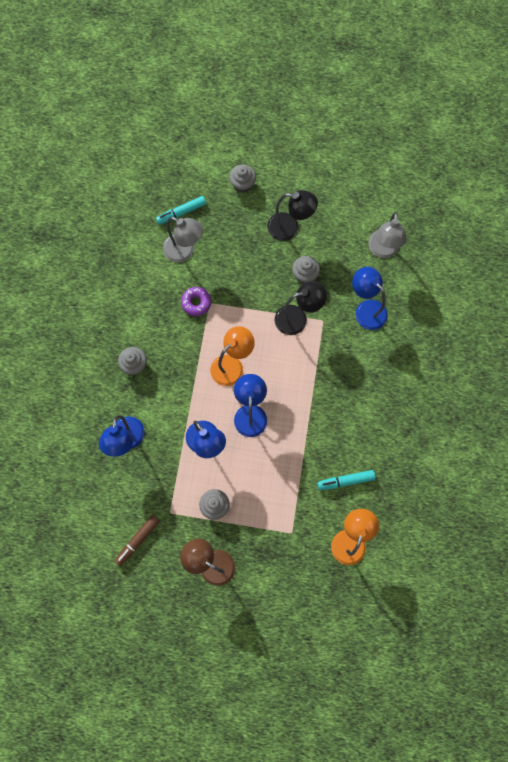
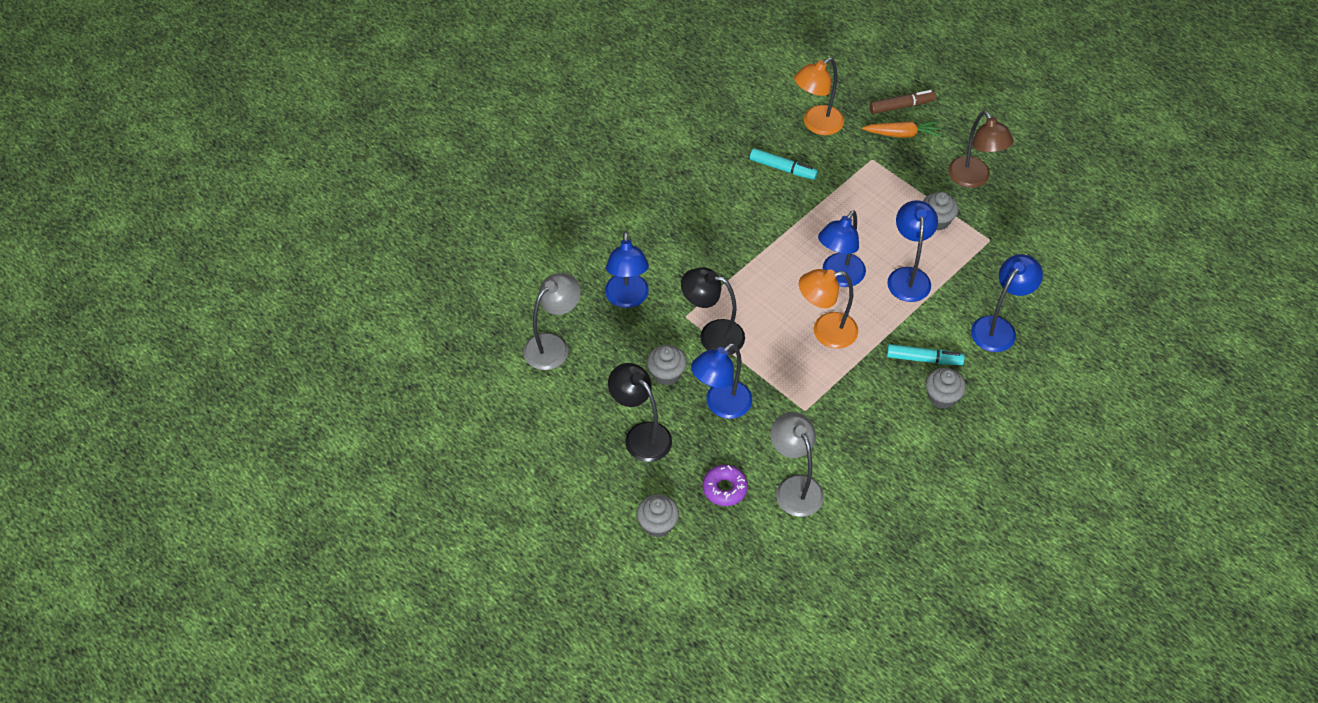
camera: 145 degrees left, 20 degrees down
(138, 540) = (1040, 235): brown marker -> brown marker (901, 106)
(181, 212) = (764, 537): turquoise marker -> turquoise marker (924, 359)
(196, 303) = (821, 419): purple donut -> purple donut (724, 488)
(259, 275) = (721, 405): none -> blue lamp
(285, 573) = (902, 134): none -> orange carrot

